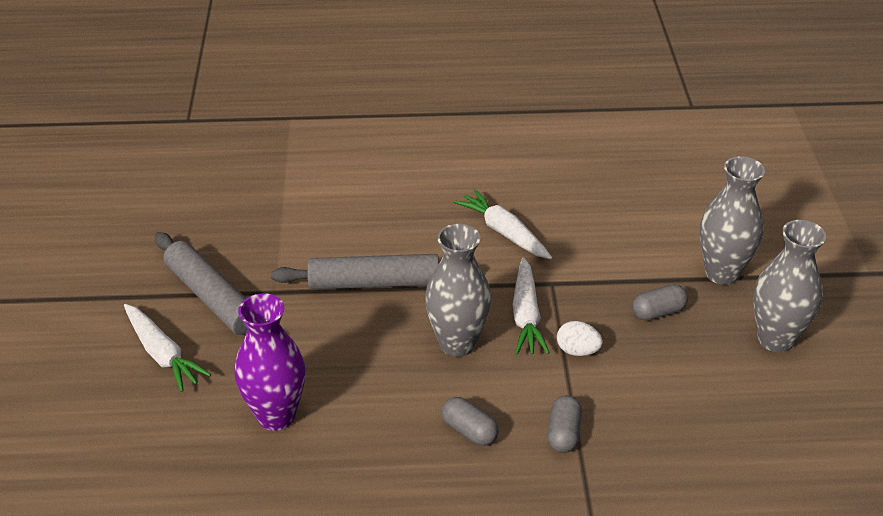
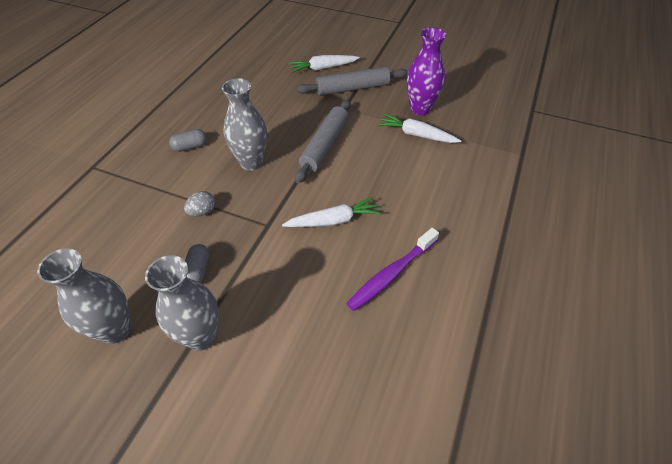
camera: 115 degrees right, 10 degrees up
(276, 416) = (256, 91): purple vase -> purple vase (420, 109)
(526, 315) = (249, 200): white carrot -> white carrot (417, 135)
(543, 172) = (391, 274): none -> purple toothbrush
(563, 433) = (154, 180): grey capsule -> none
(577, 351) = (202, 212): white egg -> grey egg

